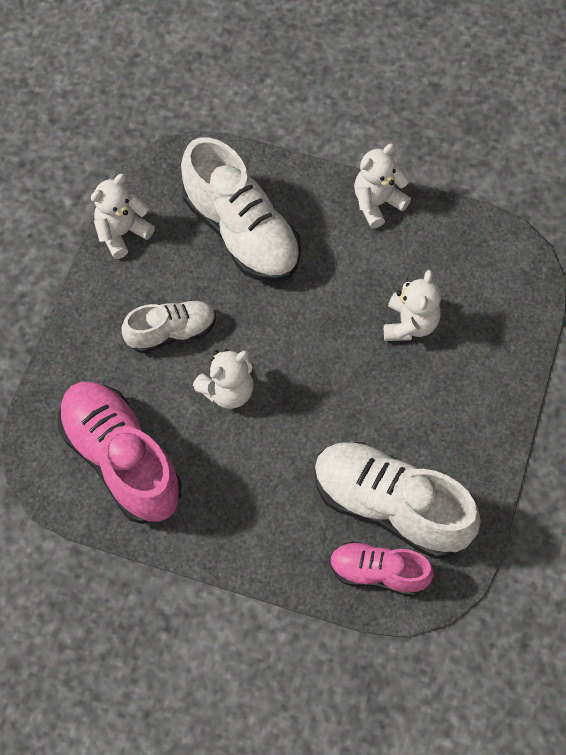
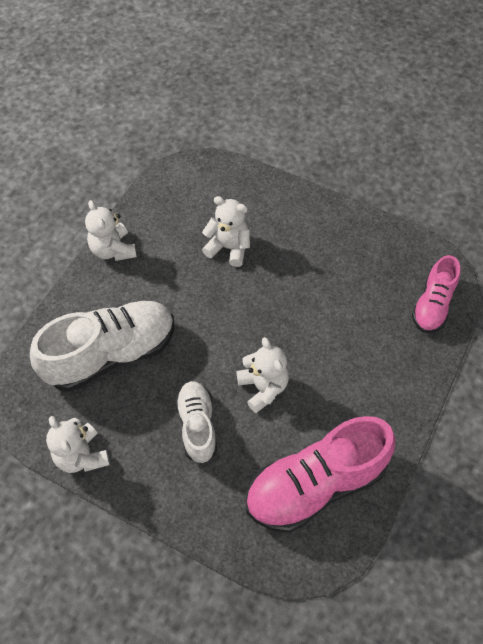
camera: 80 degrees left, 5 degrees down
(390, 506) = (380, 288): white shoe -> none

